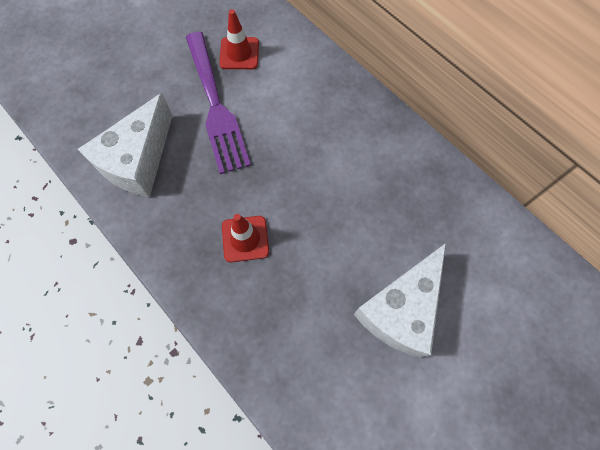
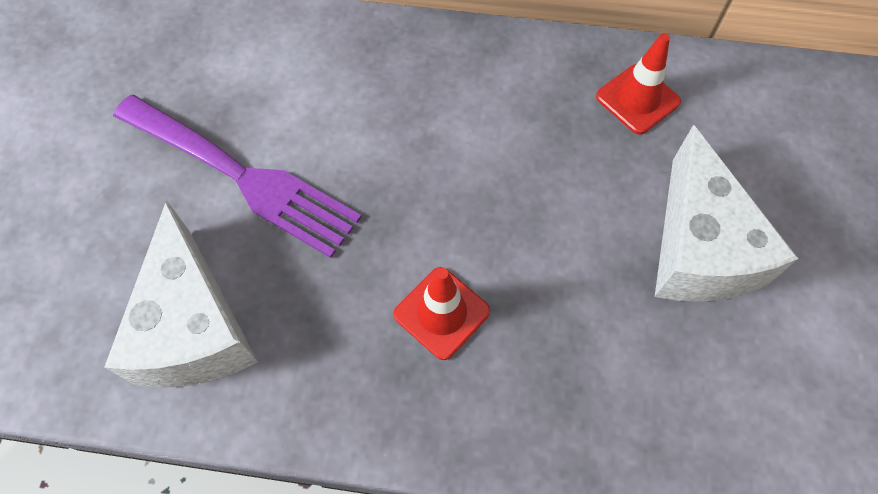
camera: 40 degrees left, 5 degrees down
(239, 53) = (212, 89): red traffic cone -> red traffic cone (637, 99)

